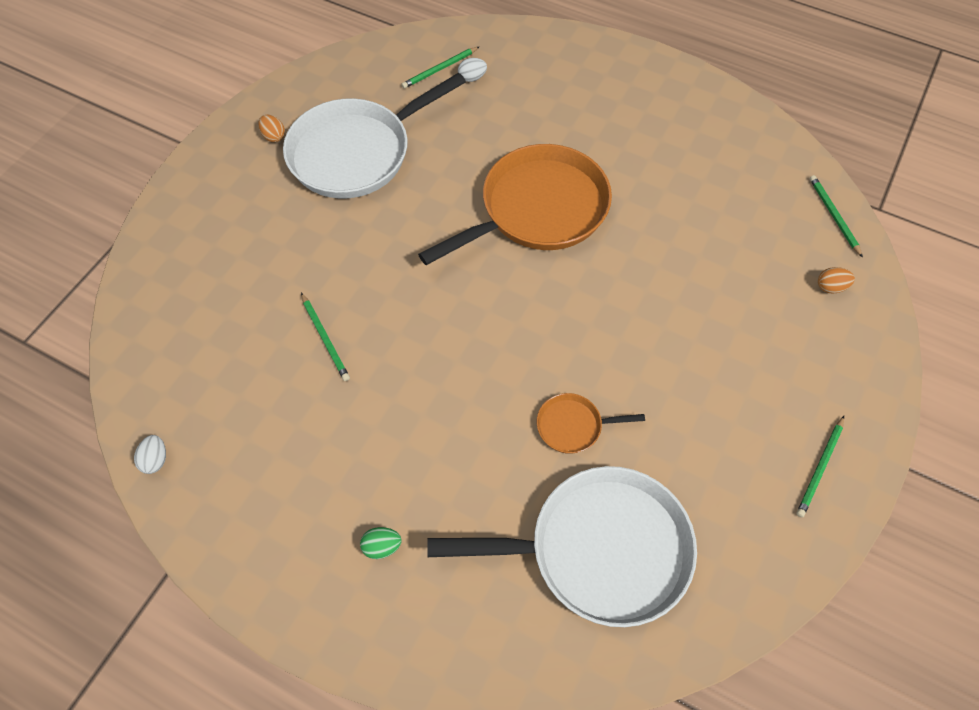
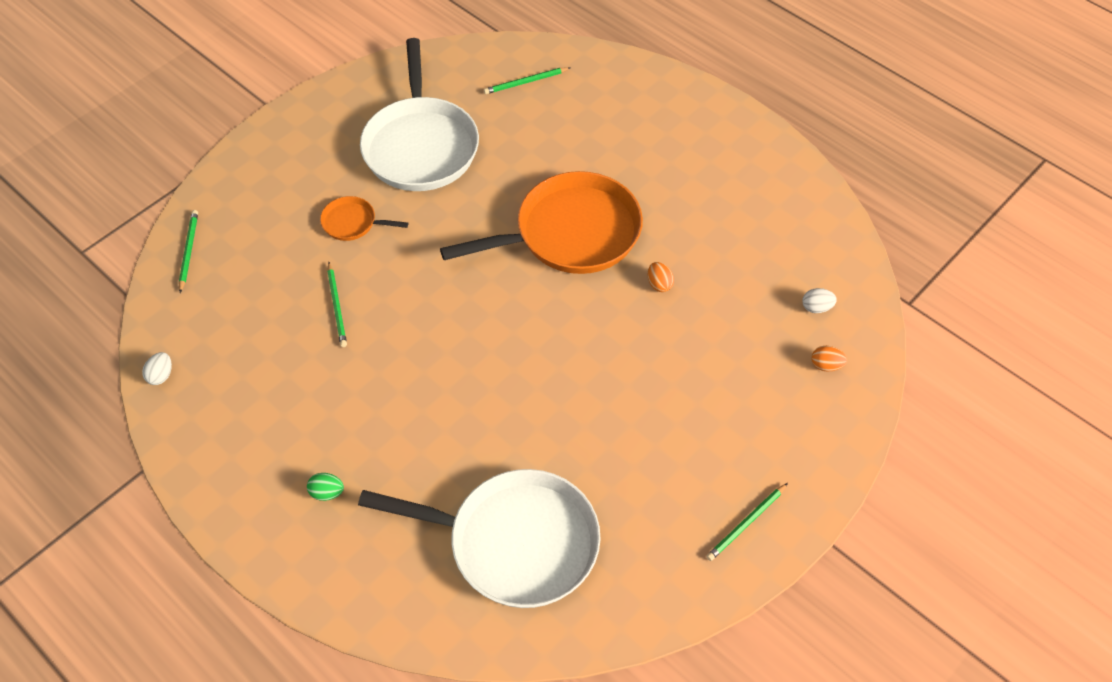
camera: 15 degrees right, 5 degrees down
(274, 136) = (350, 115): orange egg -> orange egg (659, 284)
(356, 152) = (420, 145): white pan -> white pan turned 75 degrees counterclockwise
(472, 78) = (553, 96): white egg -> white egg (816, 308)
(573, 426) = (531, 433): orange pan -> orange pan (352, 223)
(833, 216) = (857, 300): green pencil -> green pencil (189, 251)

